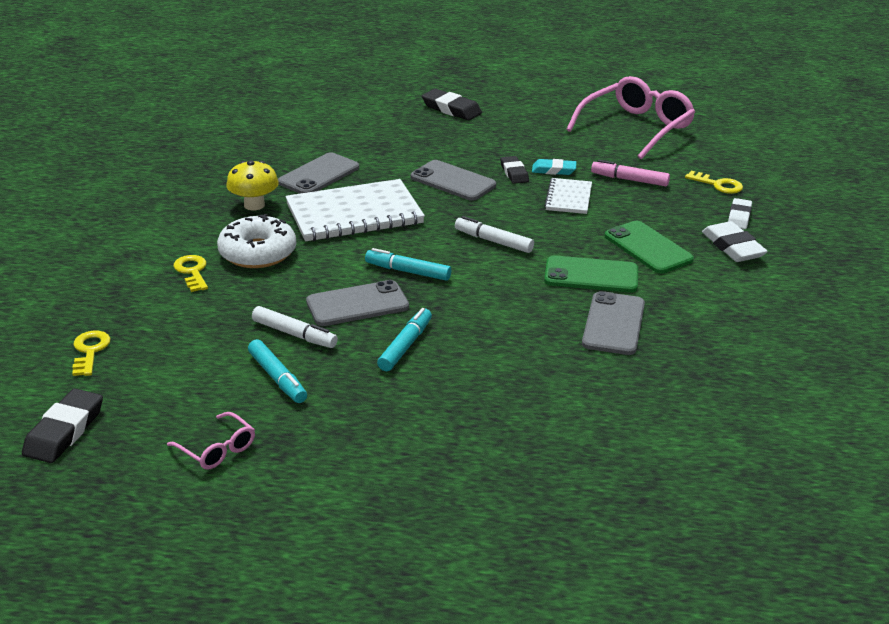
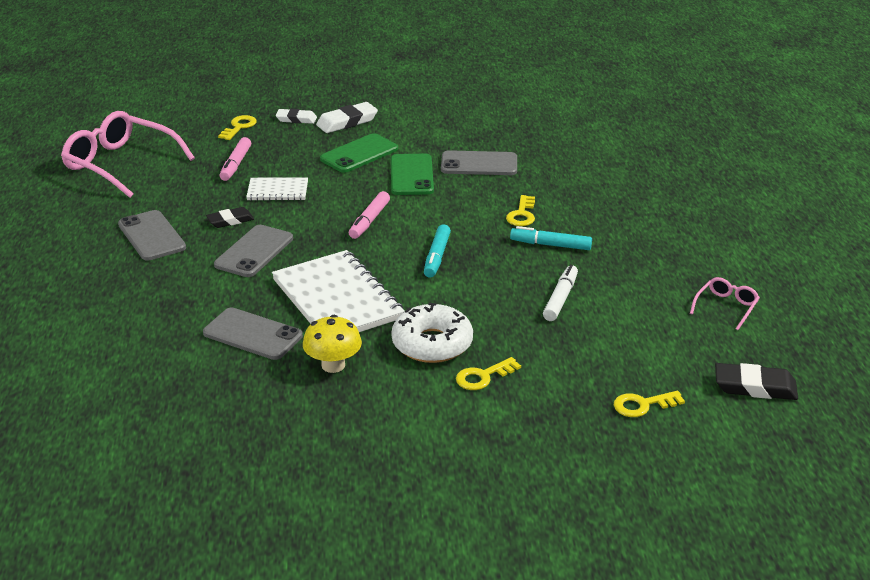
camera: 100 degrees left, 0 degrees up
(277, 378) = (625, 296): turquoise marker -> none
(357, 304) = (500, 275): grey phone -> grey phone (152, 236)
(451, 109) = (70, 270): black eraser -> none
(480, 337) = (522, 214): none -> yellow key
(493, 241) = (369, 221): white marker -> pink marker
(553, 170) = (221, 201): turquoise eraser -> none

